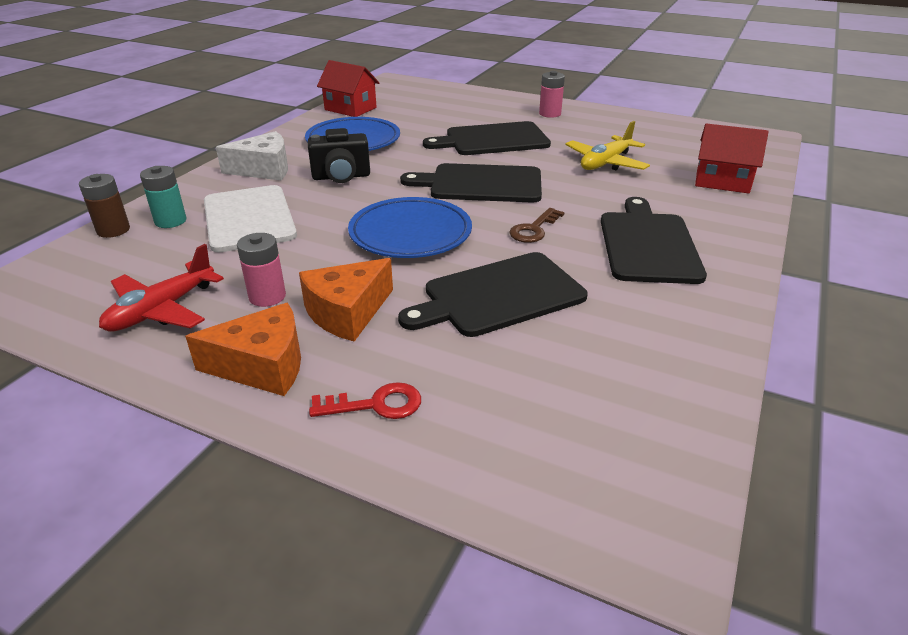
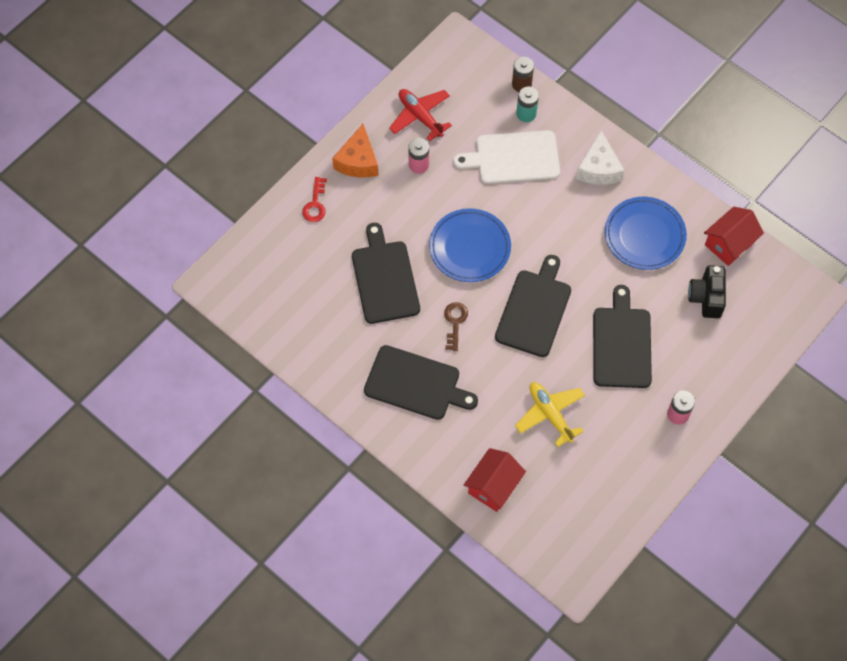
camera: 105 degrees right, 30 degrees up
(341, 177) = (571, 218): black camera -> black camera (706, 298)
(347, 312) = (391, 201): orange cheese -> none
(534, 229) = (455, 322): brown key -> brown key turned 45 degrees clockwise

